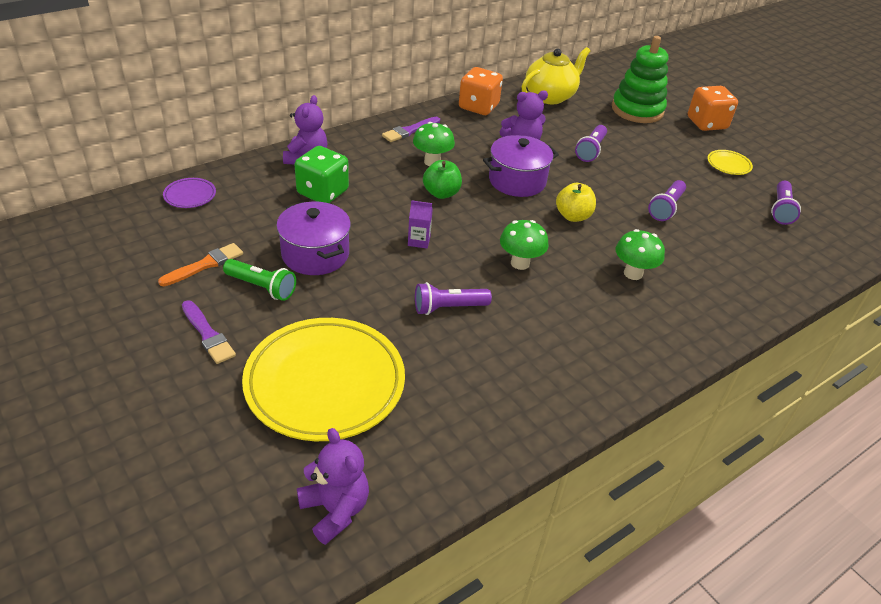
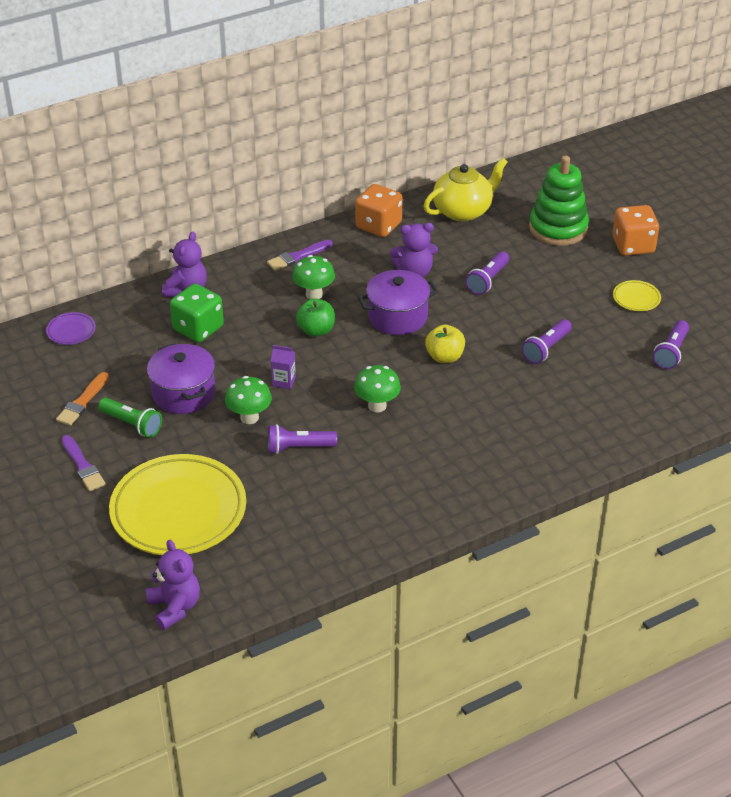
camera: 10 degrees right, 0 degrees up
(205, 265) = (82, 402): orange brush -> orange brush turned 150 degrees clockwise
(633, 273) = (486, 418): green mushroom -> green mushroom (249, 417)

